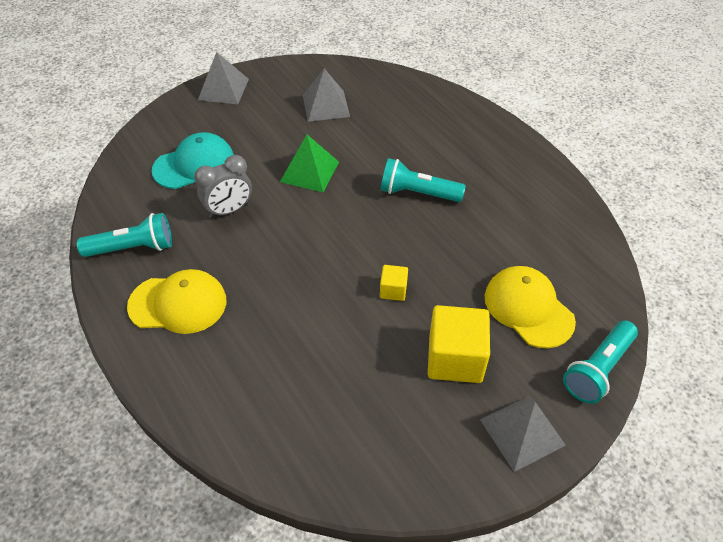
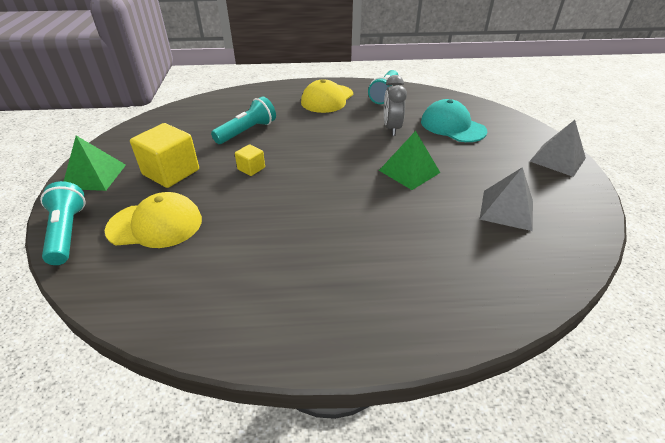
camera: 120 degrees right, 10 degrees down
(194, 165) = (452, 126): turquoise cap -> turquoise cap turned 135 degrees clockwise
(417, 193) = (334, 219): turquoise flashlight -> turquoise flashlight (247, 131)
(522, 432) = (94, 176): grey pyramid -> green pyramid

